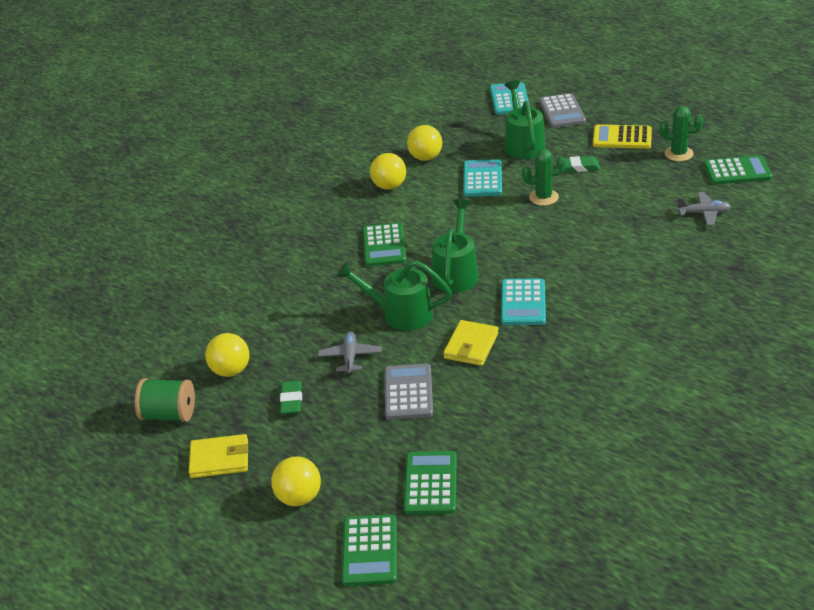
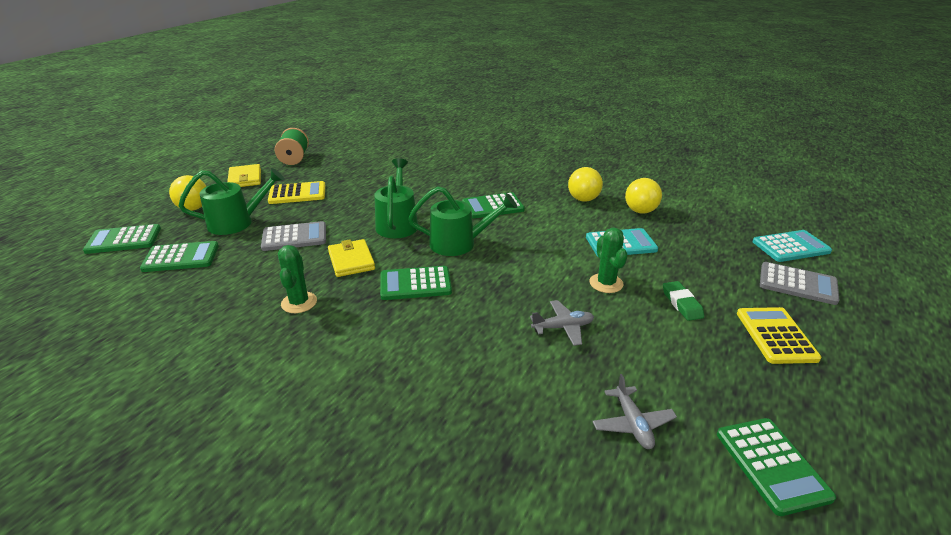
camera: 75 degrees right, 5 degrees down
(231, 371) = (334, 170): yellow ball -> none
(291, 400) = (297, 193): green eraser -> yellow calculator
(350, 357) = (343, 209): grey plane -> grey plane (563, 327)
(471, 346) = (351, 260): yellow wallet -> yellow wallet turned 60 degrees clockwise
(523, 144) = (705, 262): green watering can -> green watering can (237, 222)
(523, 303) = (415, 284): turquoise calculator -> green calculator
(562, 111) = (797, 284): grey calculator -> grey calculator turned 135 degrees counterclockwise
(678, 154) = (775, 393): green cactus -> green cactus (299, 302)

